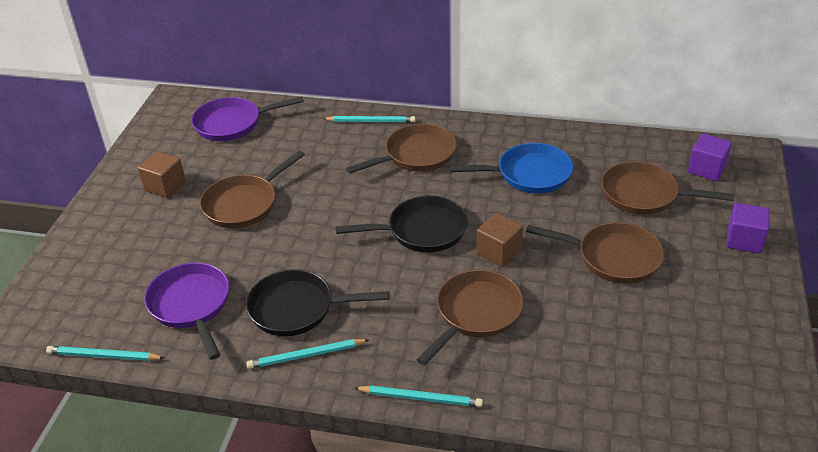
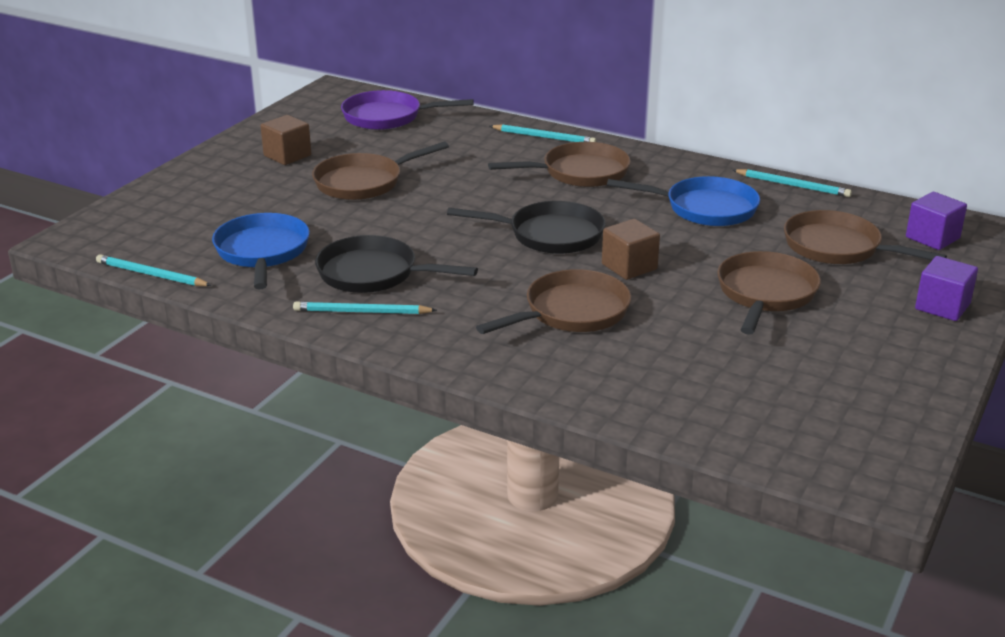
camera: 15 degrees right, 10 degrees down
(191, 305) = (262, 252): purple pan -> blue pan
(420, 398) = (467, 368): turquoise pencil -> turquoise pencil (792, 185)
(613, 257) = (765, 294): brown pan -> brown pan turned 105 degrees counterclockwise

